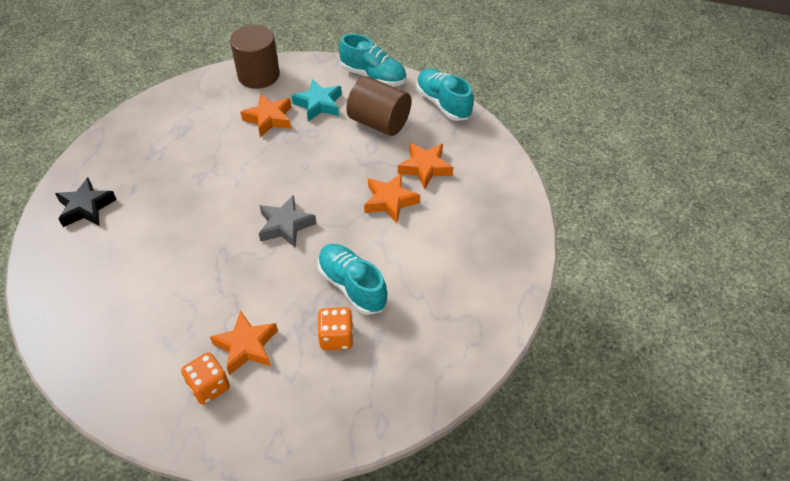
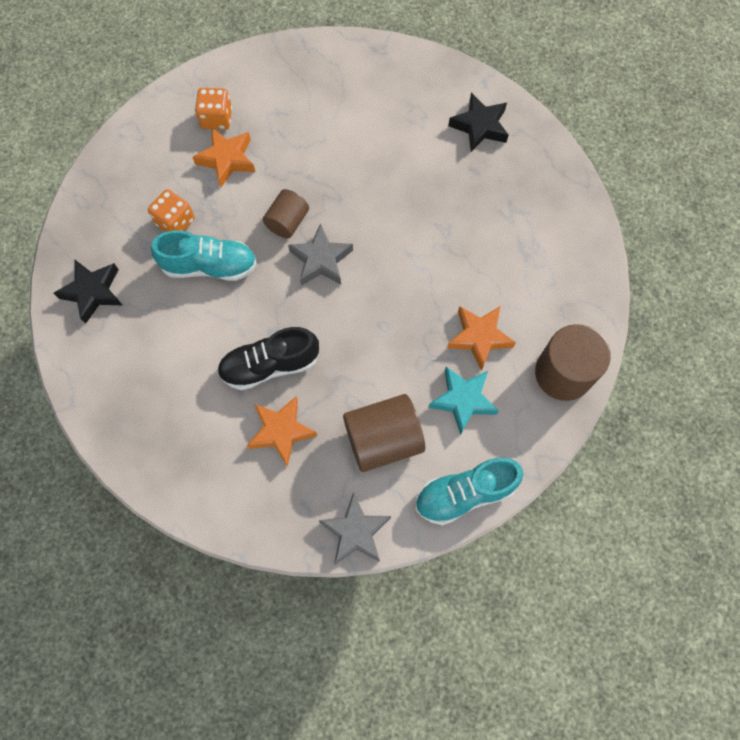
camera: 130 degrees right, 20 degrees up
(271, 265) = (287, 222): none -> brown cylinder
(390, 201) = (270, 365): orange star -> black shoe
(443, 104) = (355, 532): turquoise shoe -> grey star
(446, 344) = (93, 292): none -> black star

